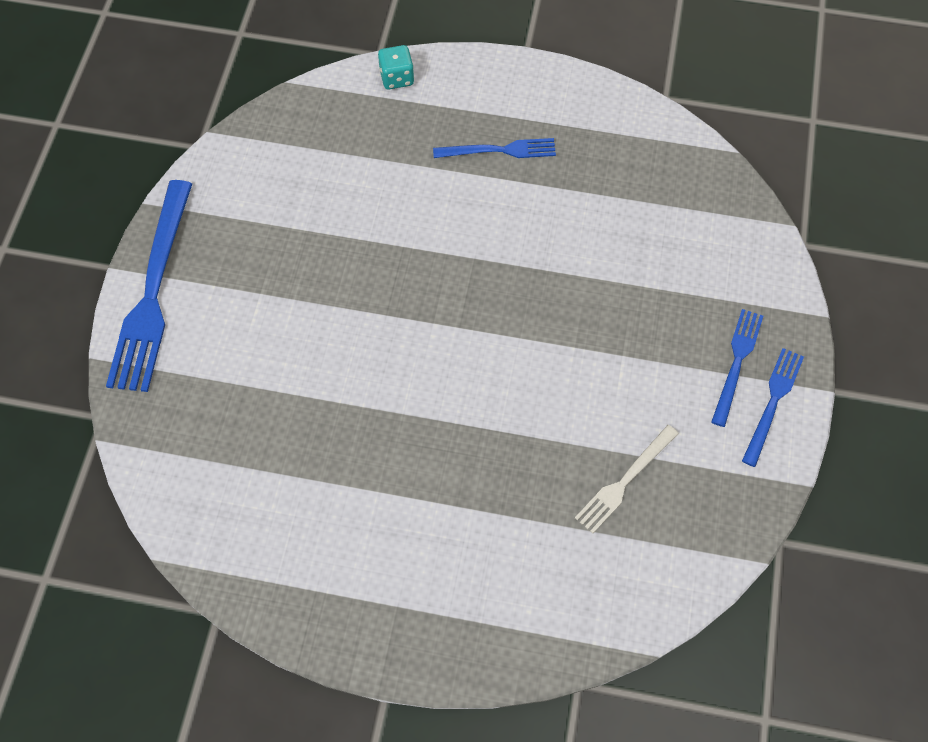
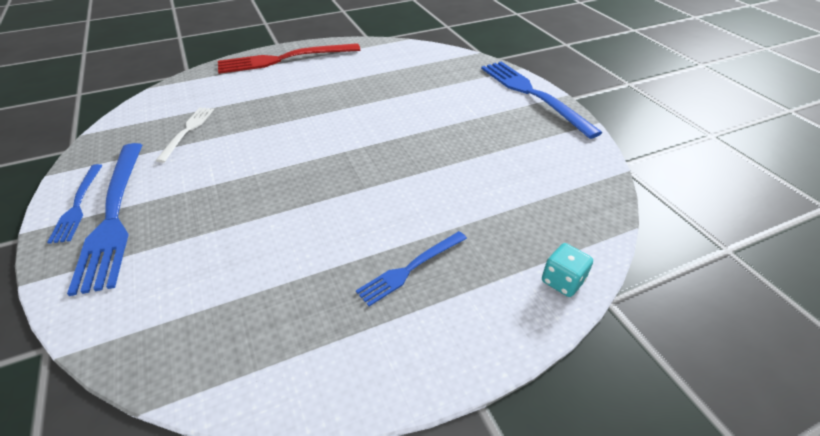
camera: 145 degrees right, 20 degrees down
(405, 618) = (284, 59): none -> red fork
(737, 363) = (114, 215): blue fork -> blue fork, size x1.84

